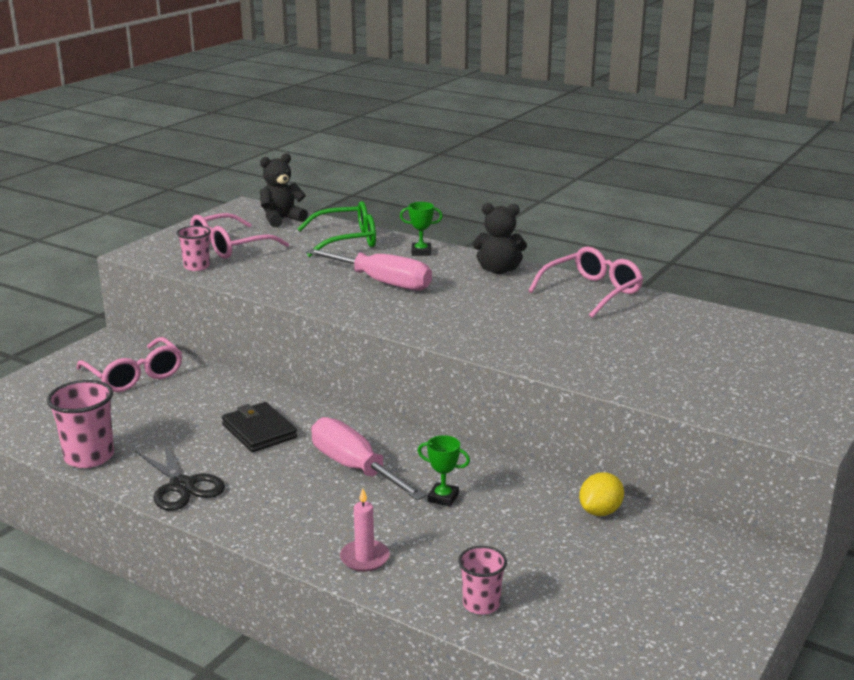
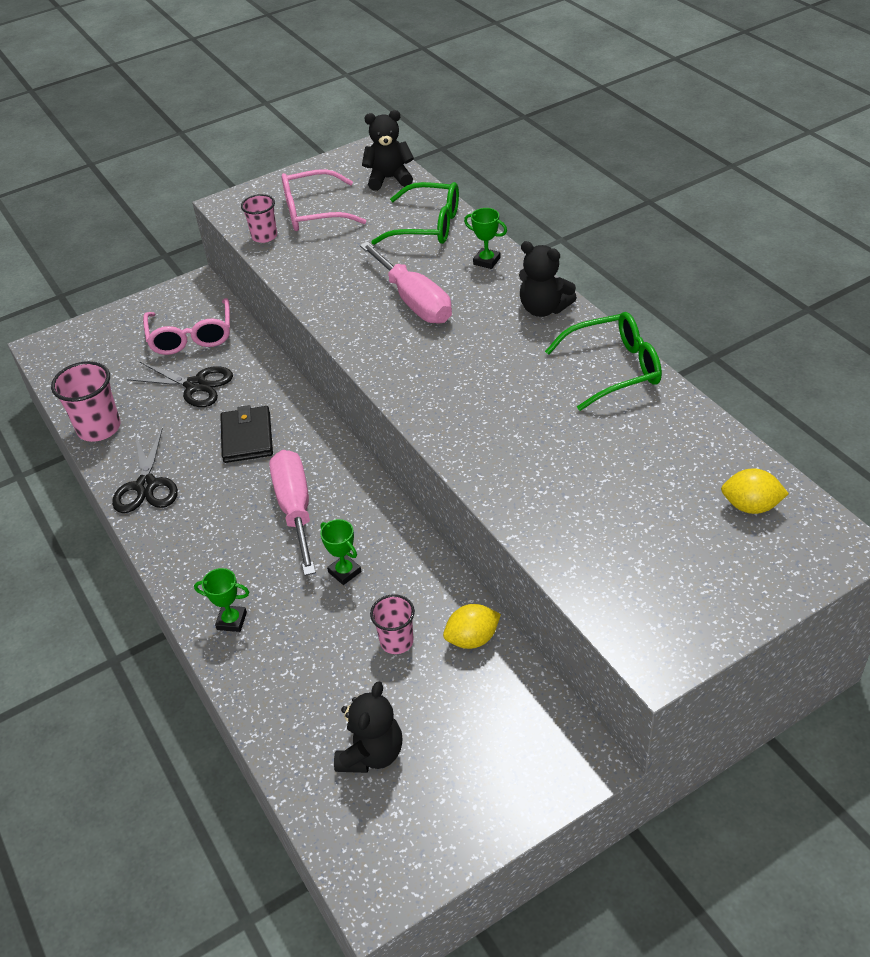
camera: 30 degrees right, 20 degrees up
(171, 407) = (195, 385): none -> black scissors
(364, 558) = (231, 621): pink candle -> green trophy
(481, 604) = (288, 710): pink cup -> pink cup (396, 641)
(588, 610) = (371, 753): none -> black teddy bear
(592, 292) = (614, 369): pink glasses -> green glasses
(775, 342) = (750, 506): none -> yellow lemon

